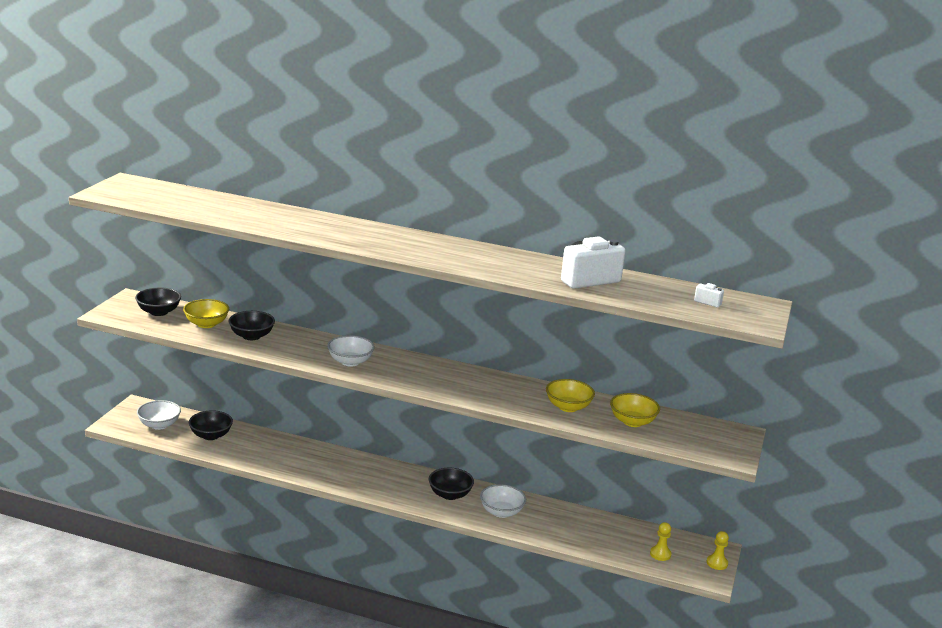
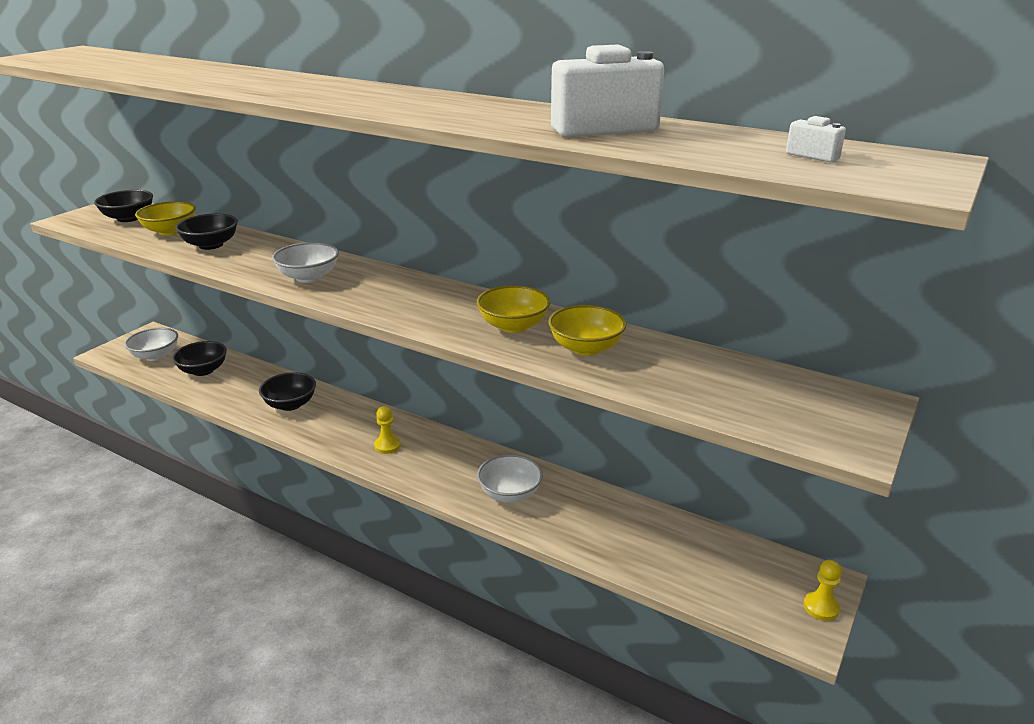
camera: 15 degrees right, 5 degrees up
(450, 494) = (450, 463): black bowl -> black bowl (290, 404)
(632, 422) = (683, 375): yellow bowl -> yellow bowl (513, 326)
(660, 554) = (729, 582): yellow pawn -> yellow pawn (387, 446)

